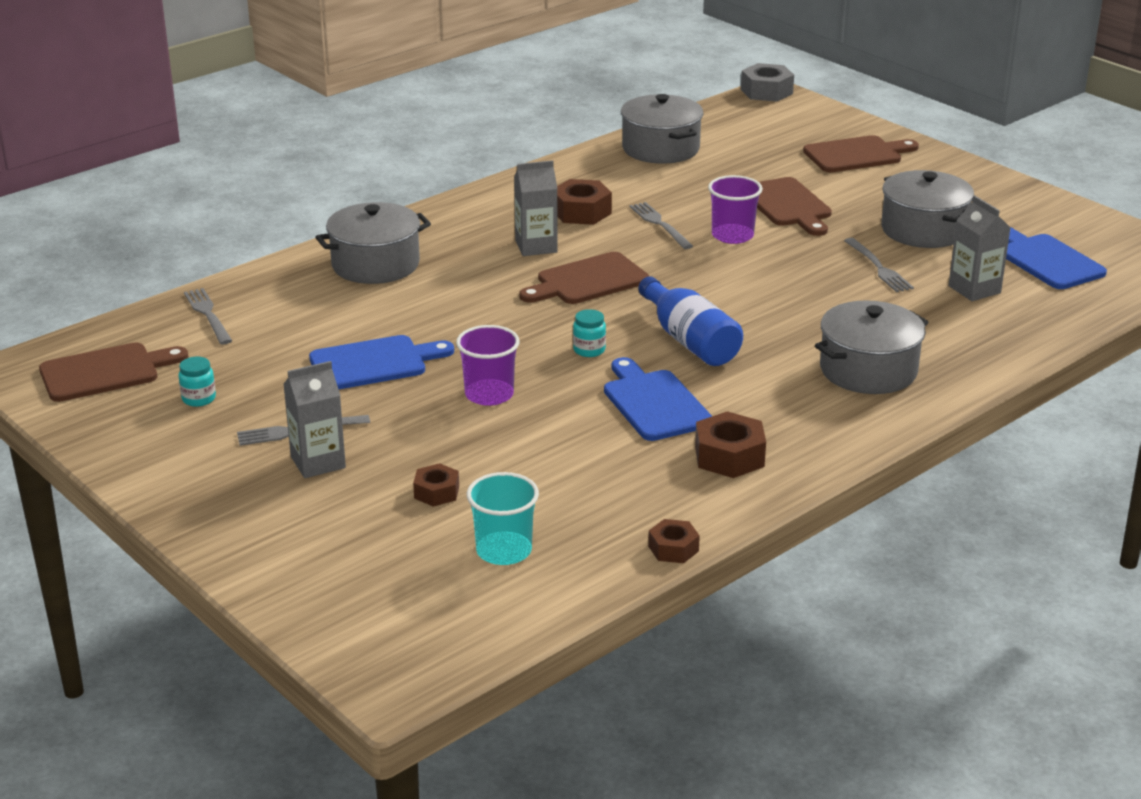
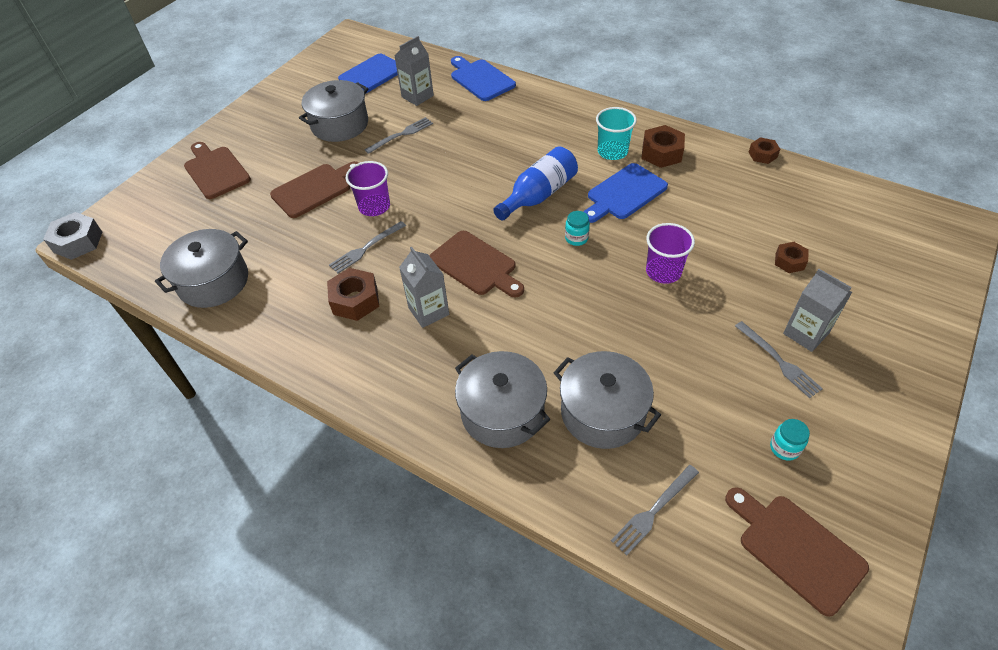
camera: 105 degrees left, 20 degrees up
(373, 363) = (662, 351): blue cutting board -> blue cutting board (481, 79)
(504, 551) = (819, 215): turquoise cup -> turquoise cup (612, 152)
(868, 370) = (536, 120): grey pot -> grey pot (602, 412)

